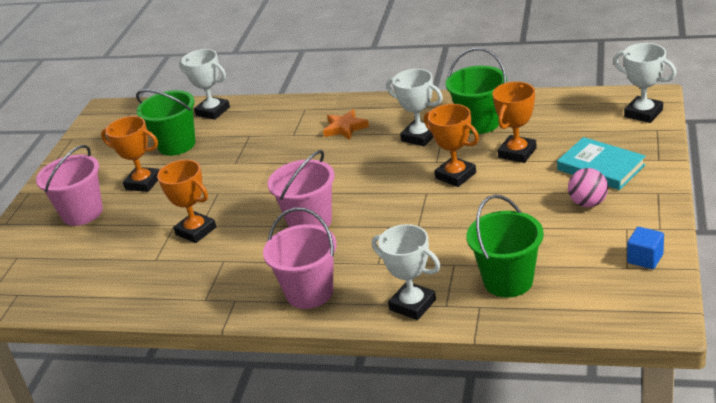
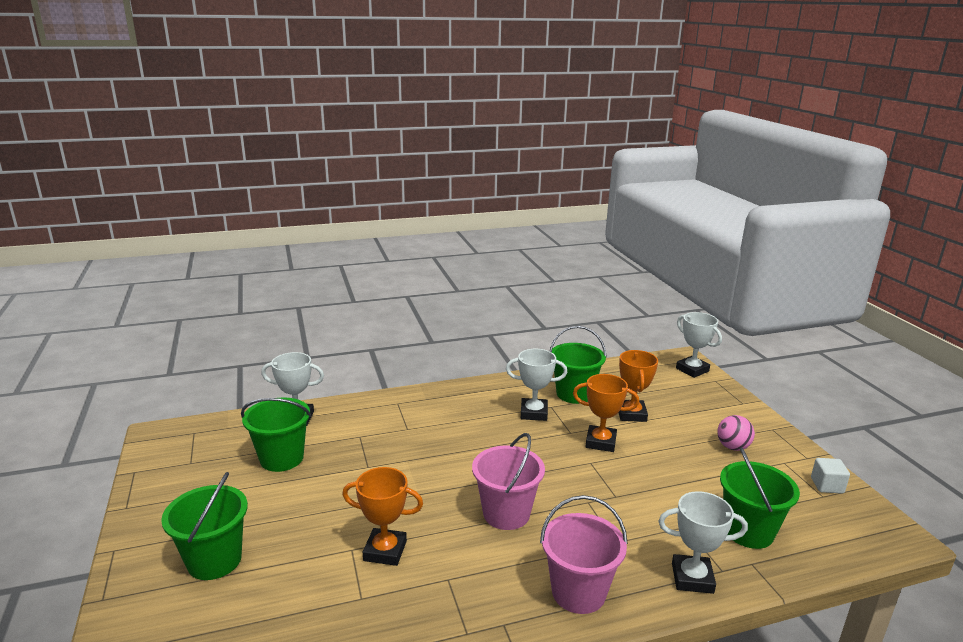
camera: 35 degrees left, 10 degrees down
(82, 213) = (214, 560): pink bucket -> green bucket
(143, 183) = (272, 507): orange trophy -> none
(345, 128) = (455, 415): orange star -> none
(600, 167) = (709, 416): turquoise book -> none
(643, 113) = (692, 370): white trophy -> white trophy turned 45 degrees clockwise
(645, 259) = (827, 485): blue cube -> white cube

